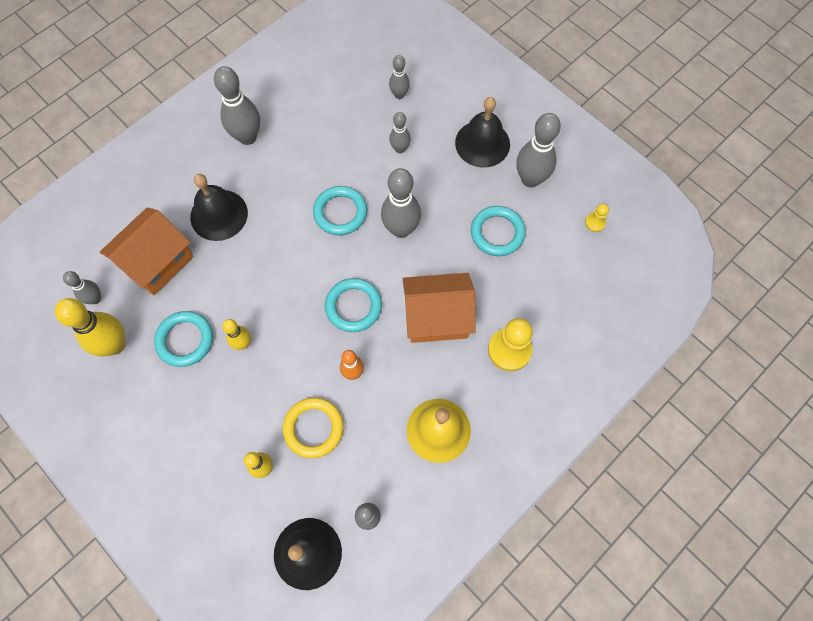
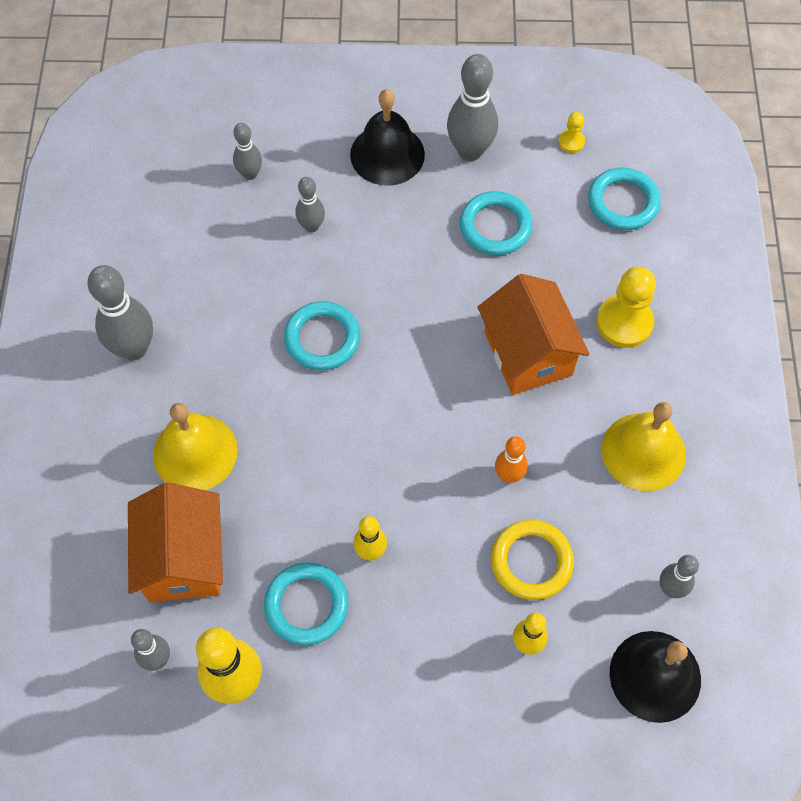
camera: 45 degrees left, 5 degrees down
(219, 215) = (195, 452): black bell -> yellow bell
(353, 306) = (439, 415): turquoise ring -> turquoise ring (623, 202)
(401, 229) = (401, 302): grey bowling pin -> none
(437, 317) = (528, 353): orange house -> orange house turned 60 degrees counterclockwise

